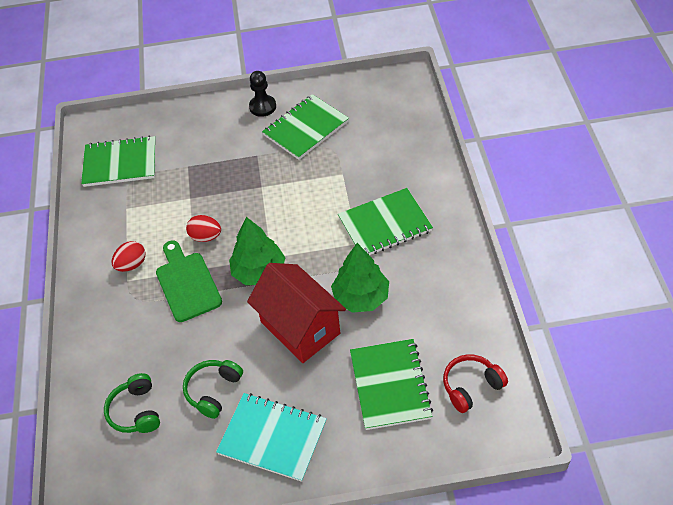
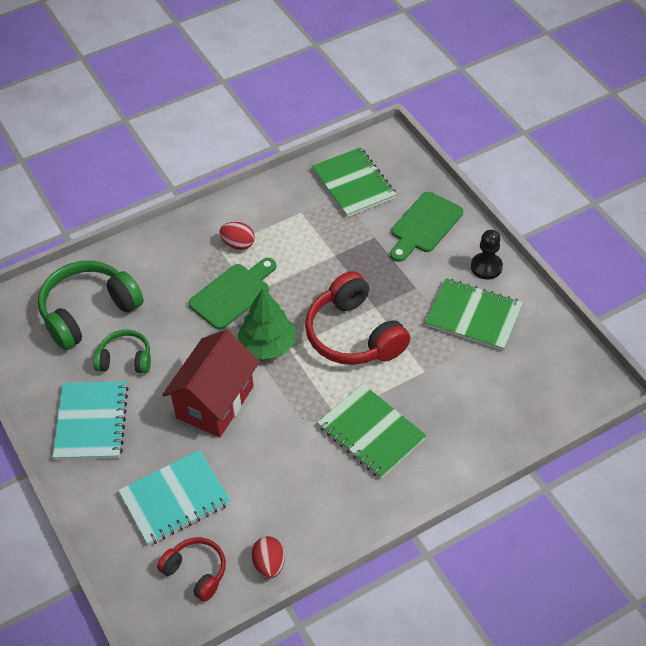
camera: 65 degrees right, 0 degrees up
(136, 411) = (88, 312): green headphones -> green headphones, size x1.79
(197, 131) = (424, 225): none -> green cutting board
(206, 237) = (292, 286): red egg -> red egg (269, 564)
(282, 208) = (353, 335): none -> red headphones
(361, 297) = (269, 441): green tree -> none
(390, 385) = (175, 499): green notebook -> turquoise notebook

